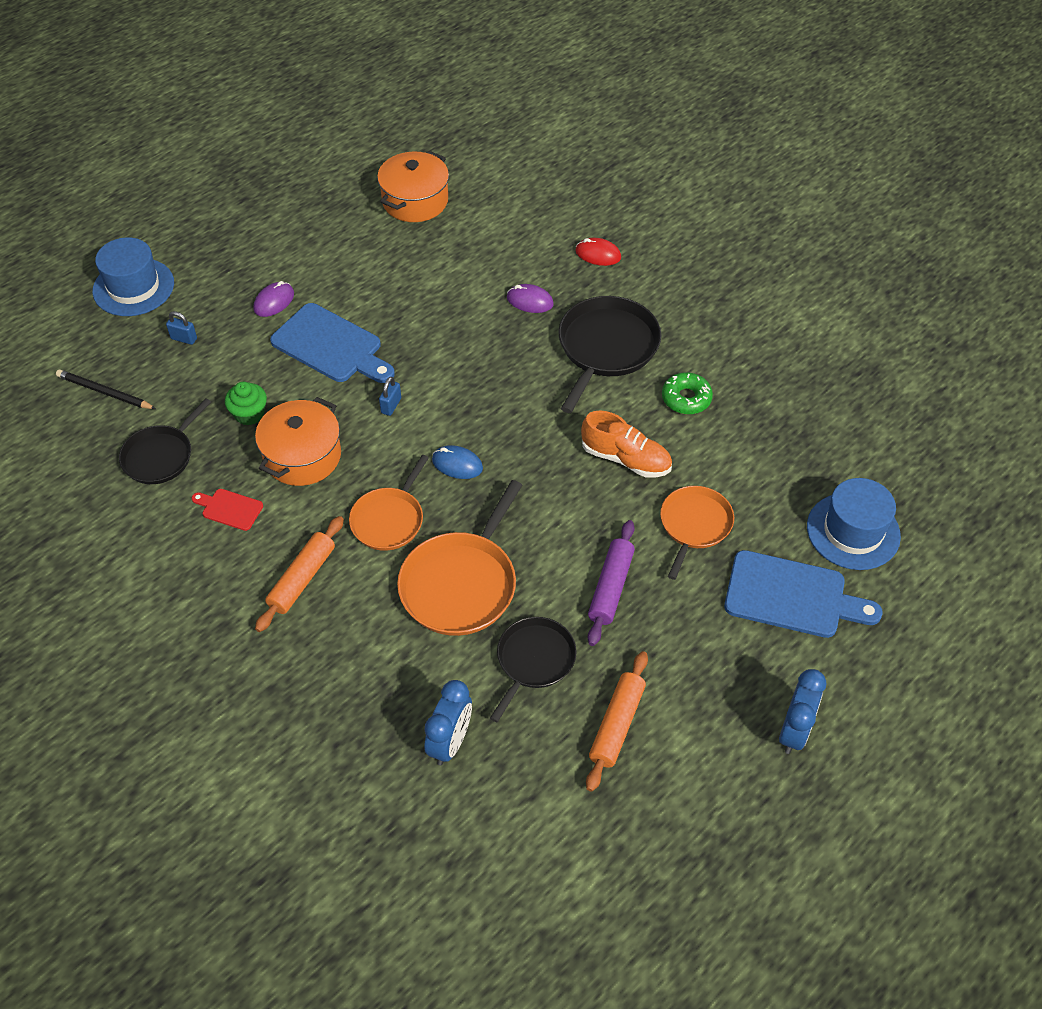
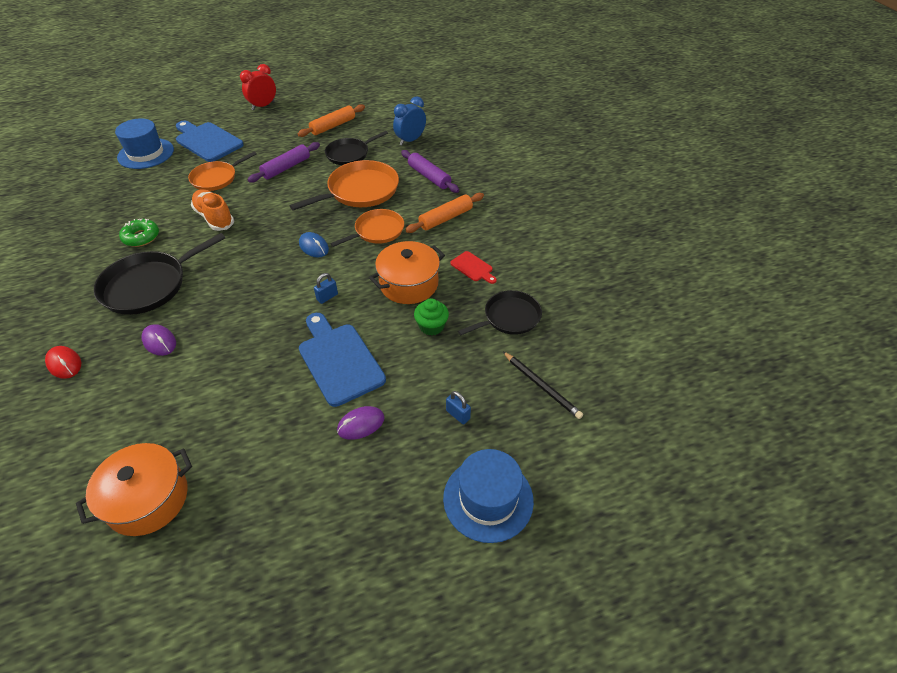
camera: 155 degrees left, 5 degrees down
(369, 658) = (429, 176): none -> purple rolling pin
(794, 731) = (263, 106): blue clock -> red clock

